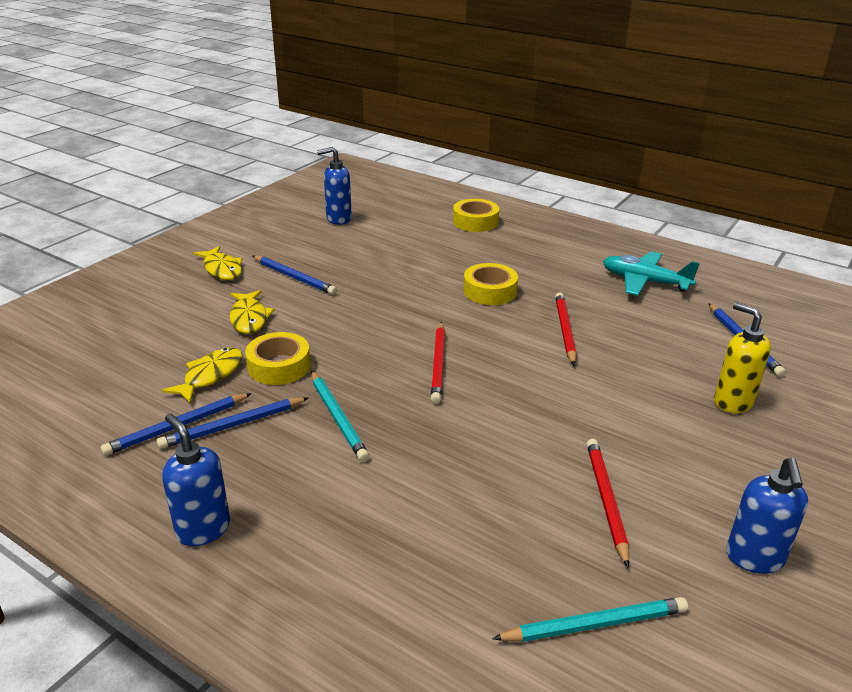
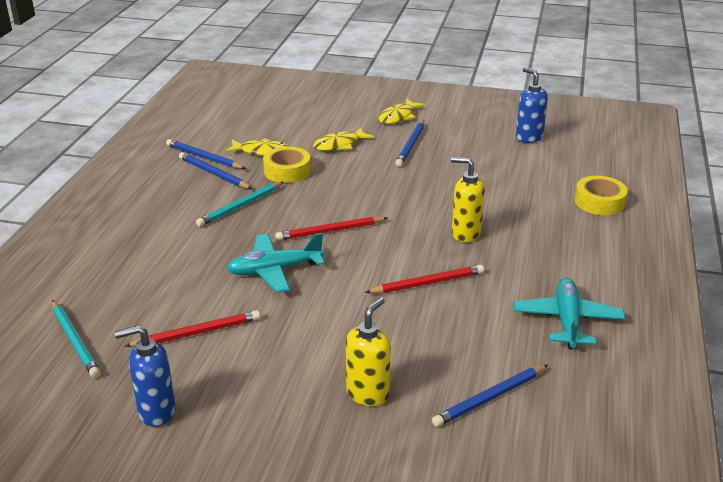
camera: 70 degrees right, 0 degrees up
(203, 529) = (119, 191): blue soap dispenser -> none
(490, 291) = (465, 234): yellow tape -> yellow soap dispenser
(499, 417) = (275, 270): none -> turquoise plane

